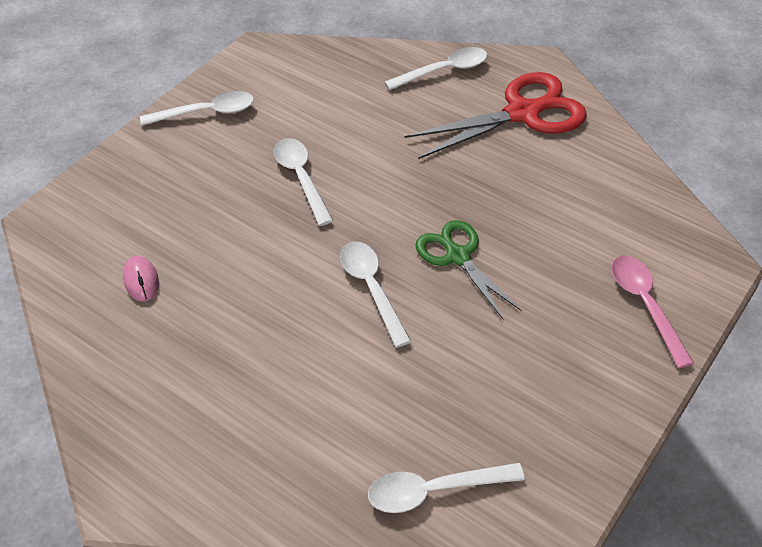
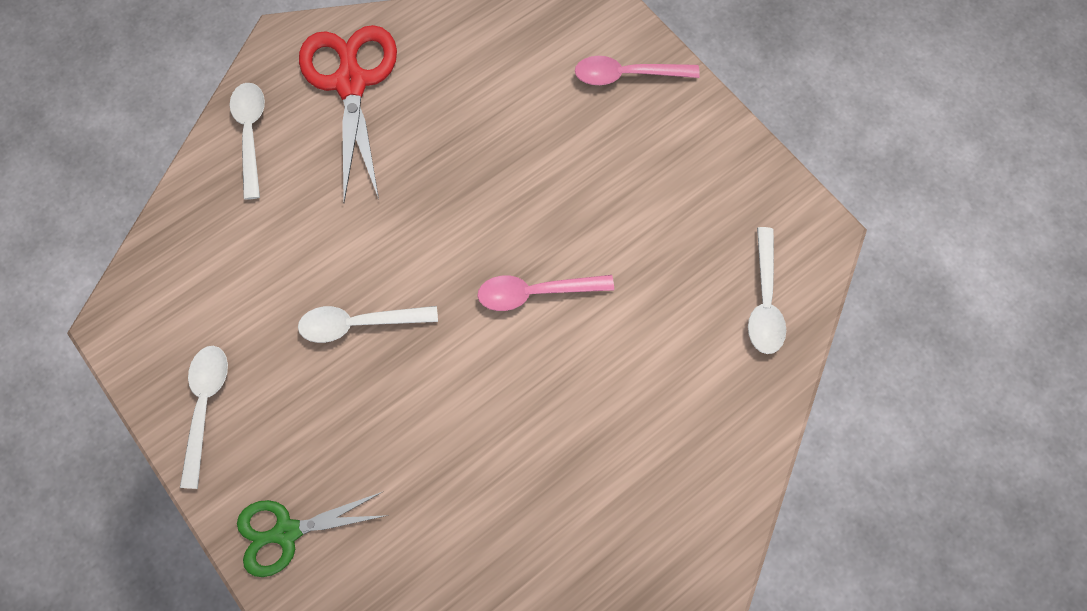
camera: 75 degrees left, 20 degrees up
(141, 280) = (449, 521): pink mouse -> none
(371, 288) = (535, 293): white spoon -> pink spoon
(457, 256) = (521, 205): green scissors -> green scissors (285, 532)

